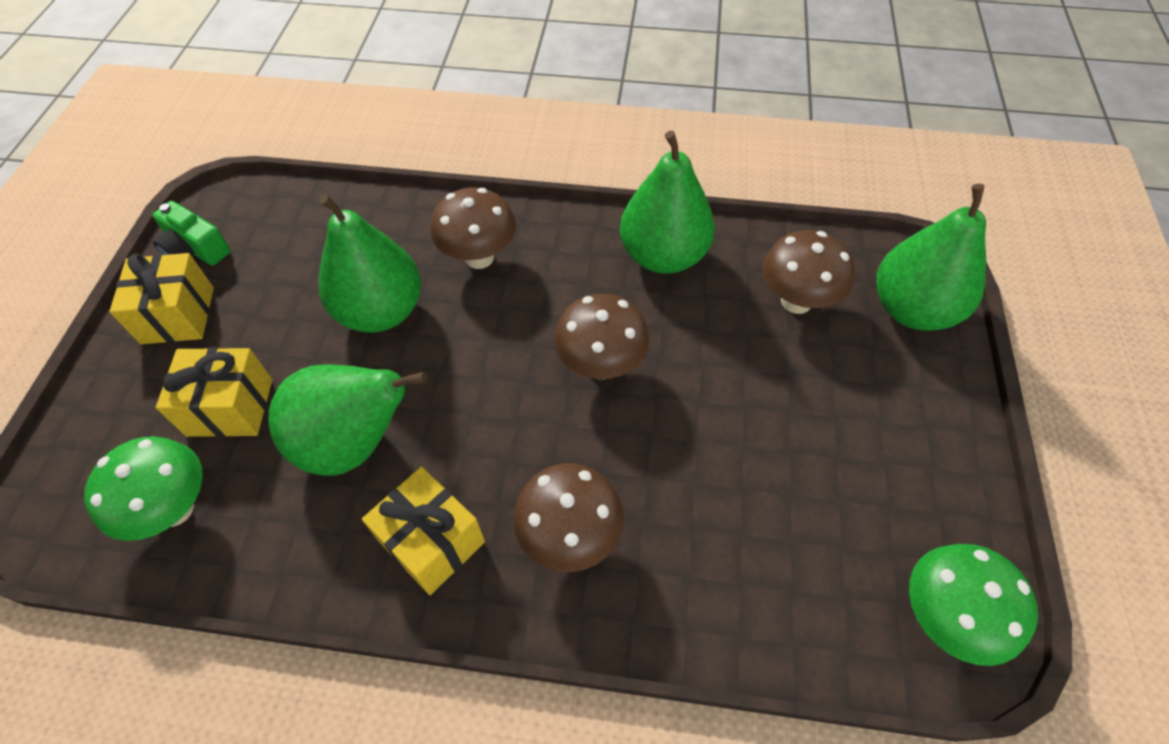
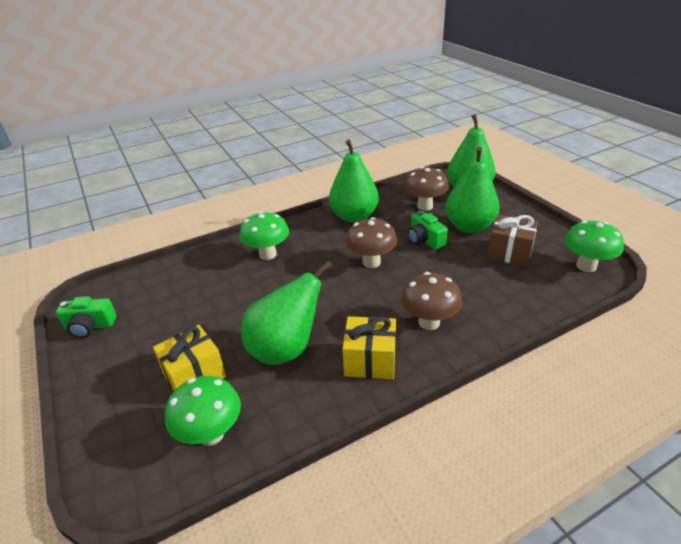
camera: 35 degrees left, 20 degrees down
(178, 315) = (111, 357): yellow gift -> none
(381, 311) = (239, 296): green pear -> green pear (469, 226)
(479, 257) = (267, 254): brown mushroom -> green mushroom
(724, 373) = (425, 239): none -> green camera
(836, 493) = (510, 252): none -> brown gift

